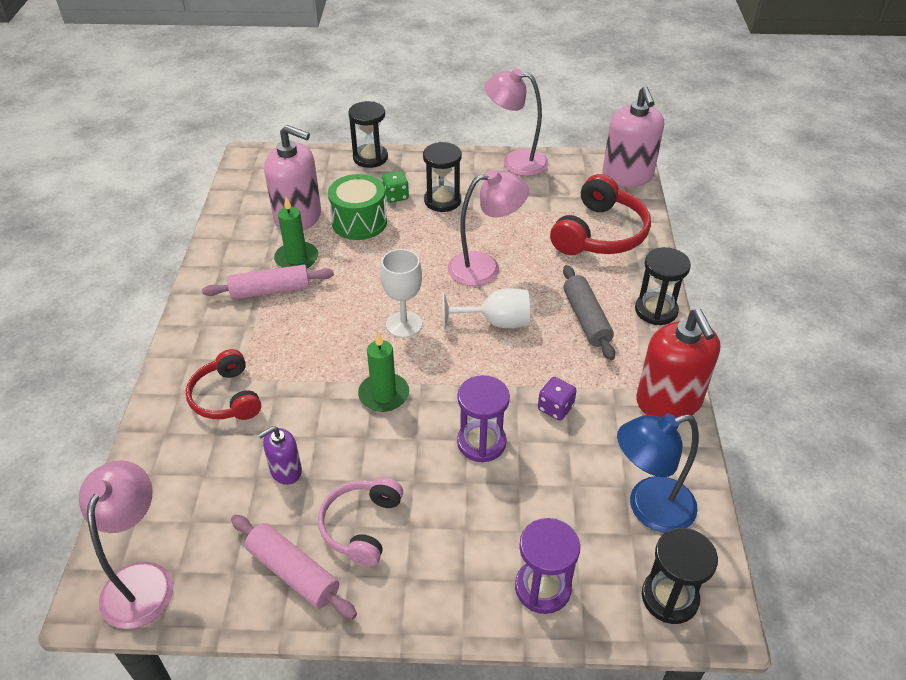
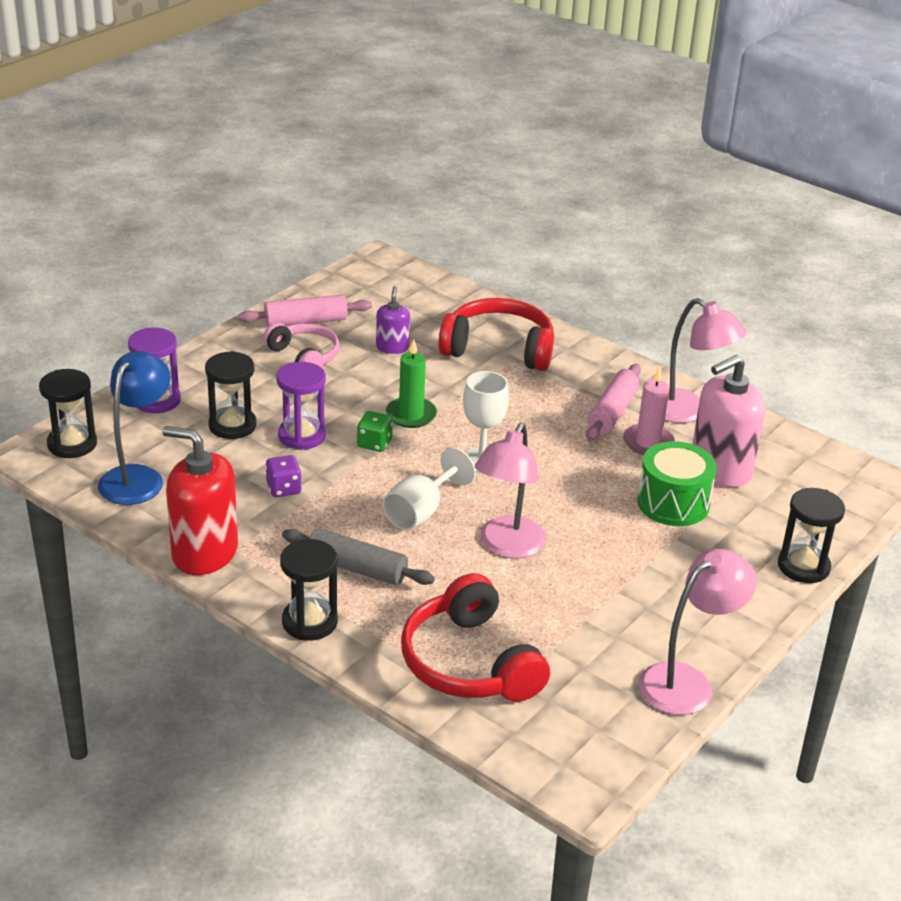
camera: 125 degrees right, 10 degrees down
(142, 580) = (374, 275): pink lamp -> pink lamp (688, 412)
(226, 397) = (499, 349): red headphones -> red headphones, size x1.55
(296, 258) = (648, 442): green candle -> pink candle
(395, 196) = (700, 548): green dice -> green dice (374, 443)
(442, 201) = (657, 577): black hourglass -> black hourglass (232, 425)
(627, 176) = (555, 767): pink soap dispenser -> none

